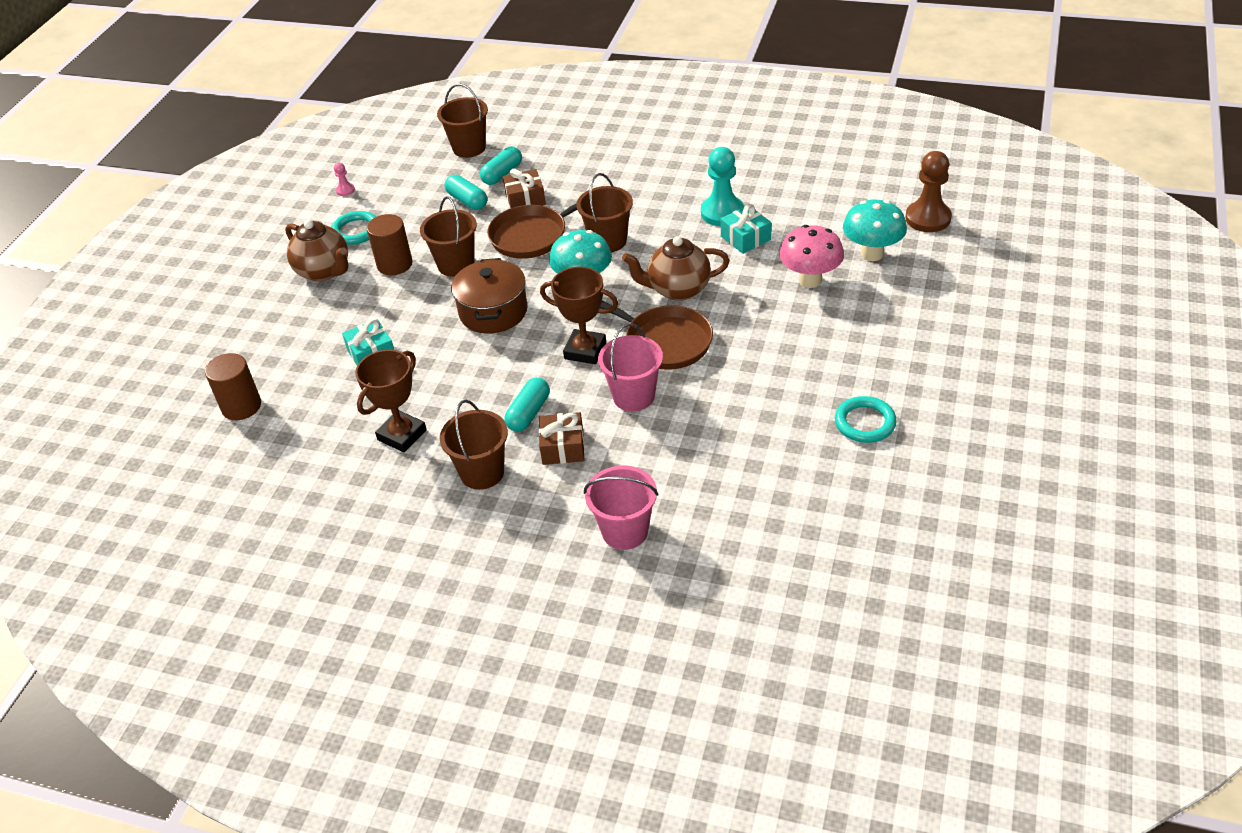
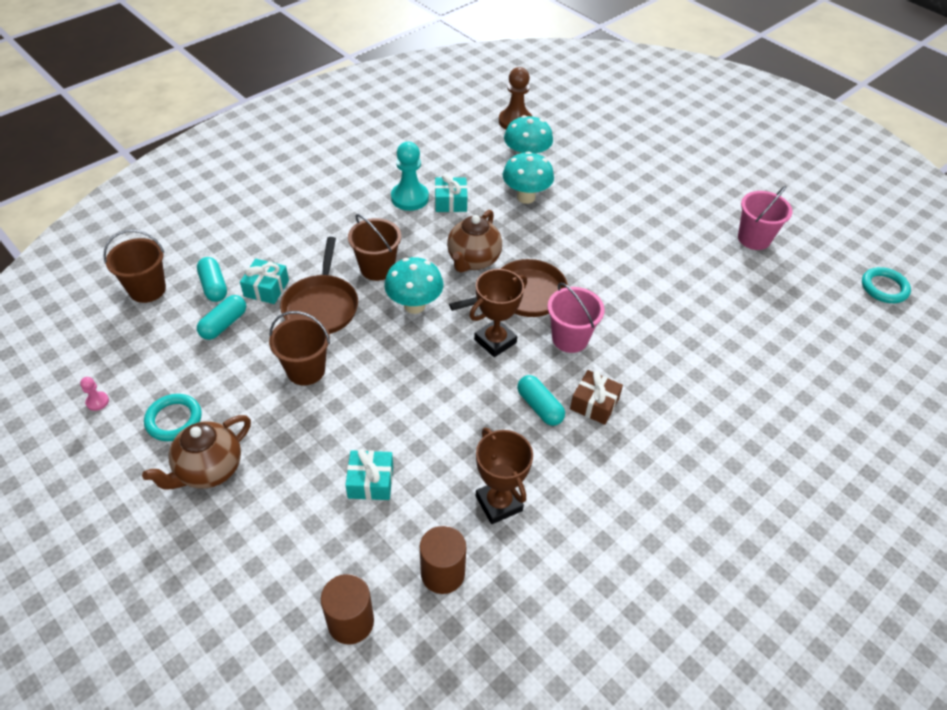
camera: 65 degrees left, 5 degrees up
(324, 271) = (209, 470): brown teapot -> brown teapot turned 150 degrees clockwise
(394, 264) = (258, 412): brown cylinder -> brown cylinder (442, 573)
(467, 201) = (224, 324): turquoise capsule -> turquoise capsule turned 45 degrees counterclockwise
(482, 473) = (586, 467): brown bucket -> none
(493, 311) = (394, 374): brown pot -> none
(525, 199) = (266, 288): brown gift -> turquoise gift
(625, 531) = (707, 409): pink bucket -> pink bucket (754, 239)
(810, 280) = (526, 197): pink mushroom -> turquoise mushroom
(865, 423) = (683, 245): turquoise ring -> turquoise ring (884, 288)

